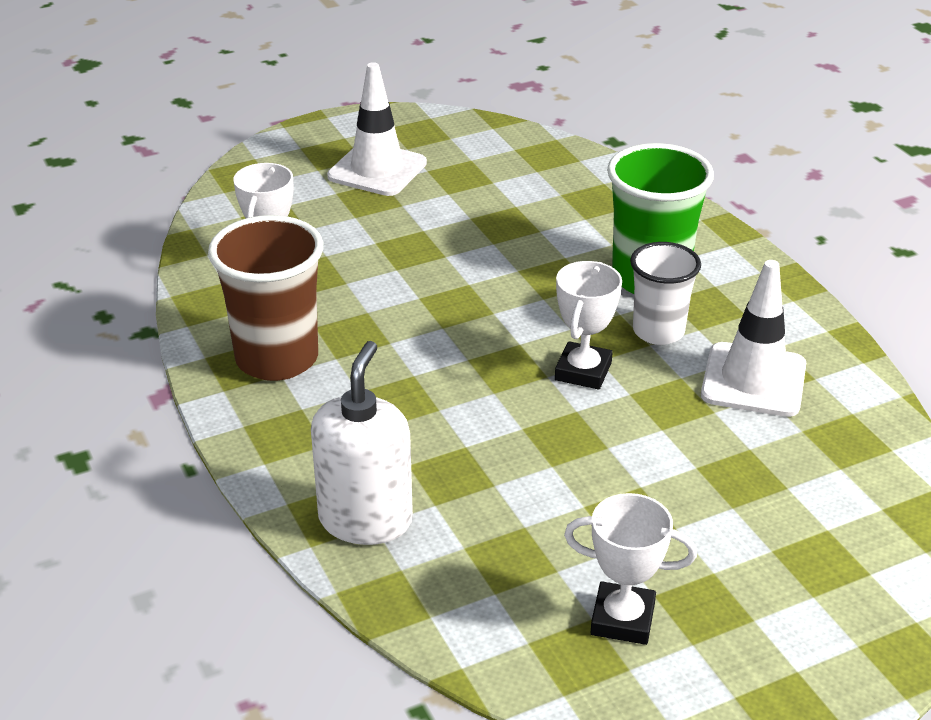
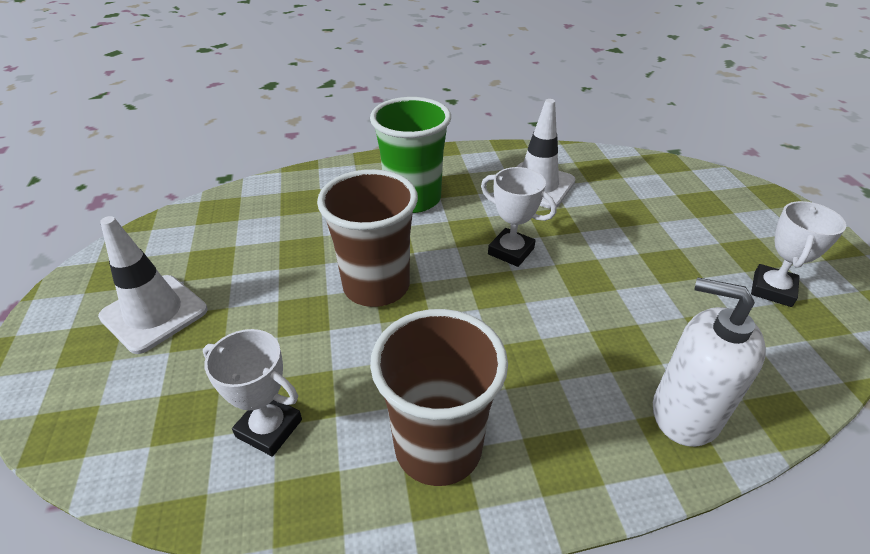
camera: 75 degrees left, 5 degrees up
(471, 284) = (376, 286): none -> brown cup
(658, 331) = (475, 209): white cup -> none

